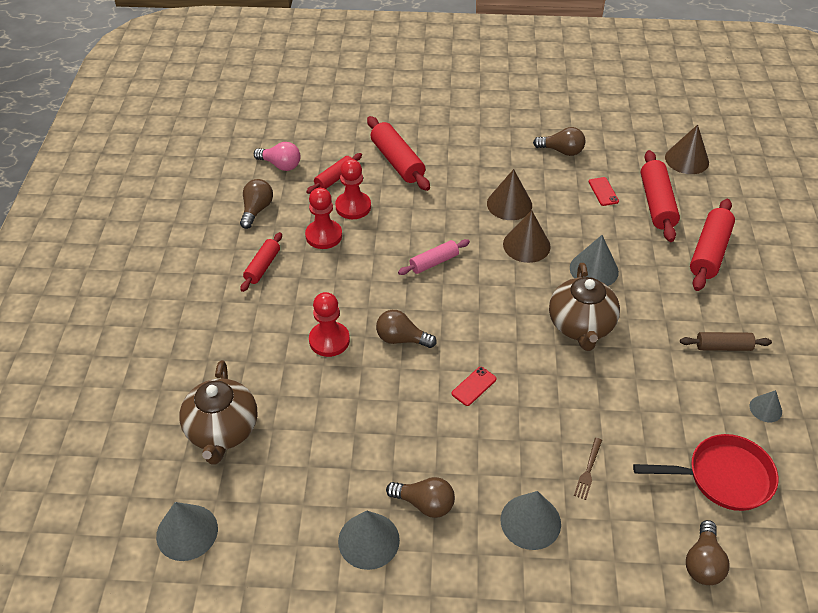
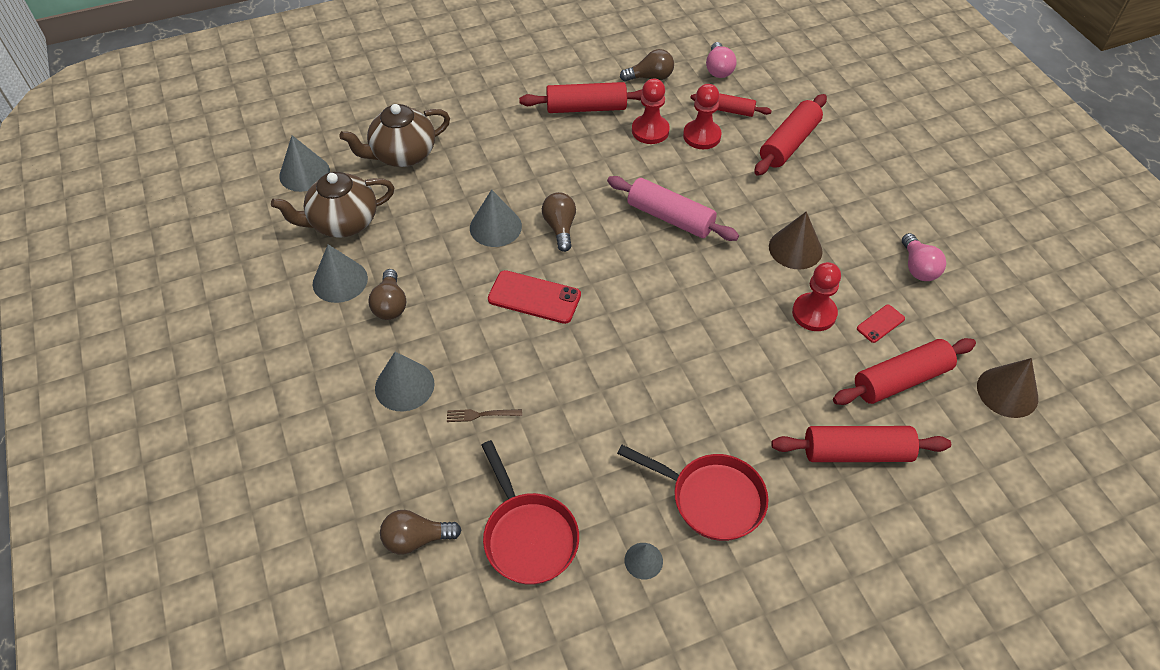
camera: 65 degrees right, 5 degrees up
(262, 267) = (586, 108): red rolling pin -> red rolling pin, size x1.64
(329, 340) = (530, 181): red pawn -> red pawn (814, 313)
(434, 262) = (670, 218): pink rolling pin -> pink rolling pin, size x1.64
(474, 386) = (534, 297): red phone -> red phone, size x1.83
(526, 245) = (745, 281): brown cone -> none
(561, 151) = (918, 267): brown light bulb -> pink light bulb
(580, 326) = (660, 359): brown teapot -> brown teapot (343, 222)
(594, 269) = (749, 348): grey cone -> grey cone (495, 227)
(723, 347) = (711, 498): brown rolling pin -> red pan

